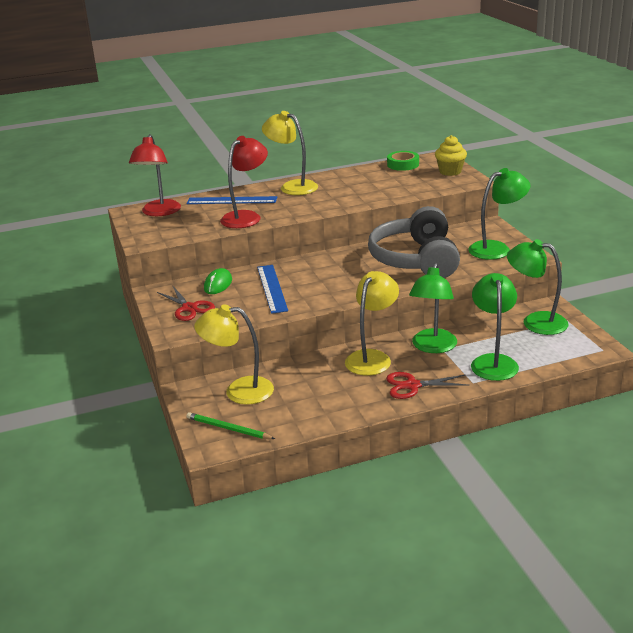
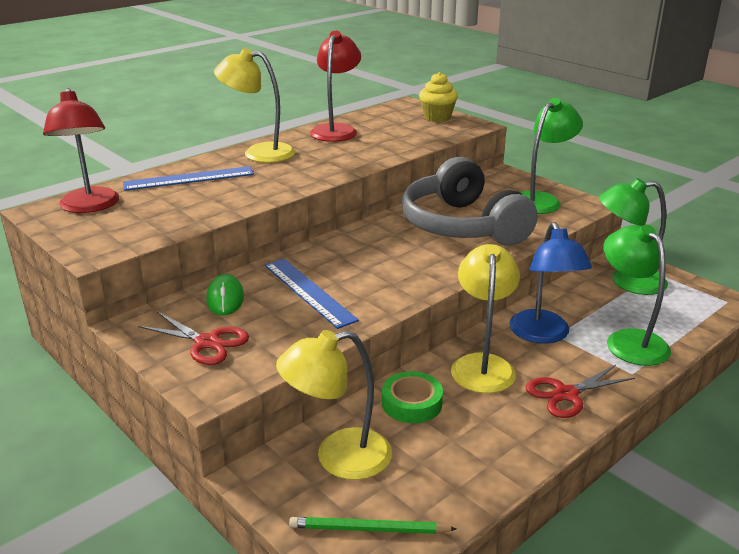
camera: 25 degrees left, 0 degrees up
(246, 217) = (228, 197): red lamp -> red lamp (336, 130)
(403, 164) = (374, 115): green tape -> green tape (412, 403)
(432, 347) = (543, 335): green lamp -> blue lamp

